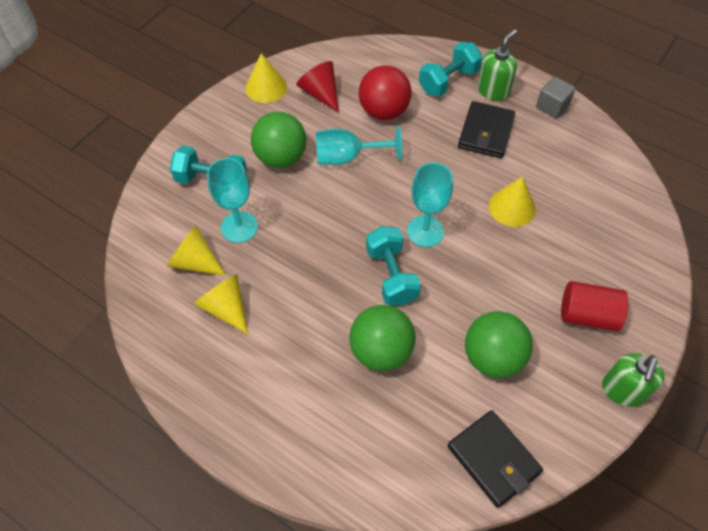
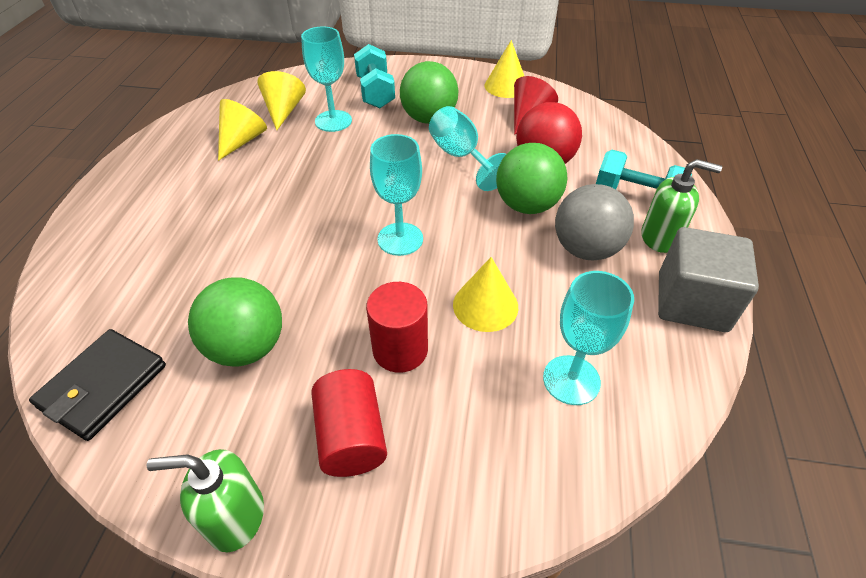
camera: 65 degrees right, 10 degrees down
(381, 351) = (227, 250): green ball -> green ball (527, 205)
(391, 275) = (326, 230): turquoise dumbbell -> none
(485, 132) = (585, 249): black wallet -> grey ball
(530, 267) = (400, 350): none -> red cylinder
(552, 106) = (691, 302): grey cube -> grey cube, size x1.73
(586, 191) = (571, 380): none -> turquoise goblet

